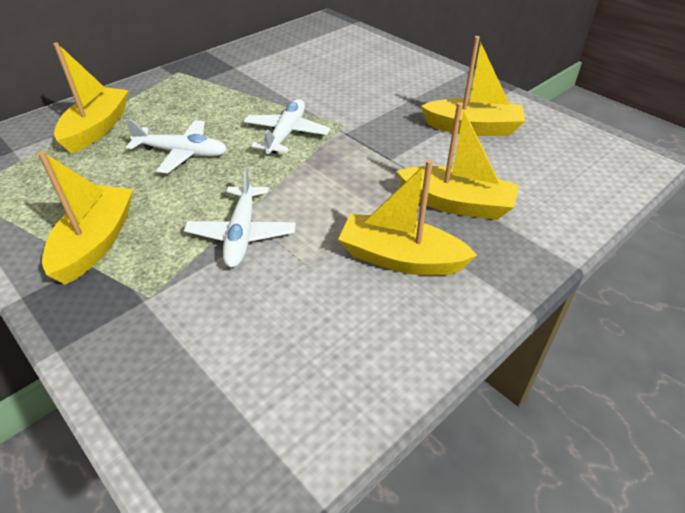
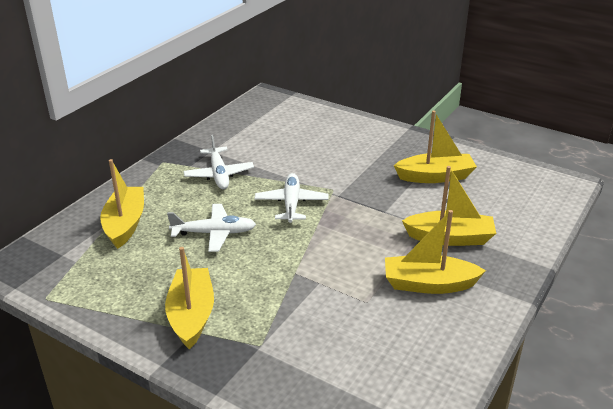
camera: 15 degrees left, 10 degrees down
(242, 234) = (302, 287): white plane -> white plane (219, 174)

